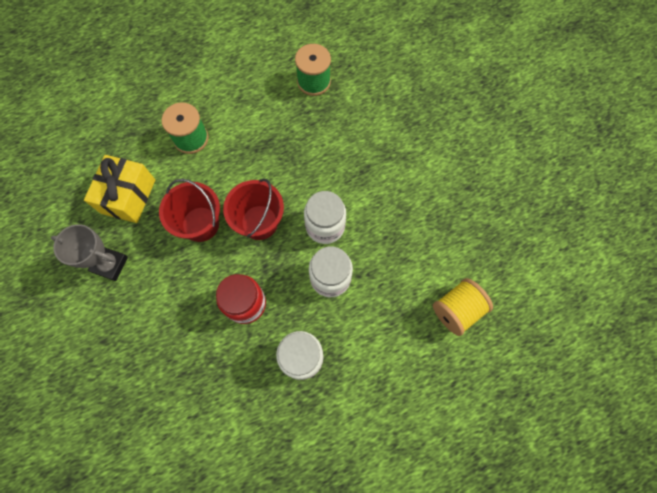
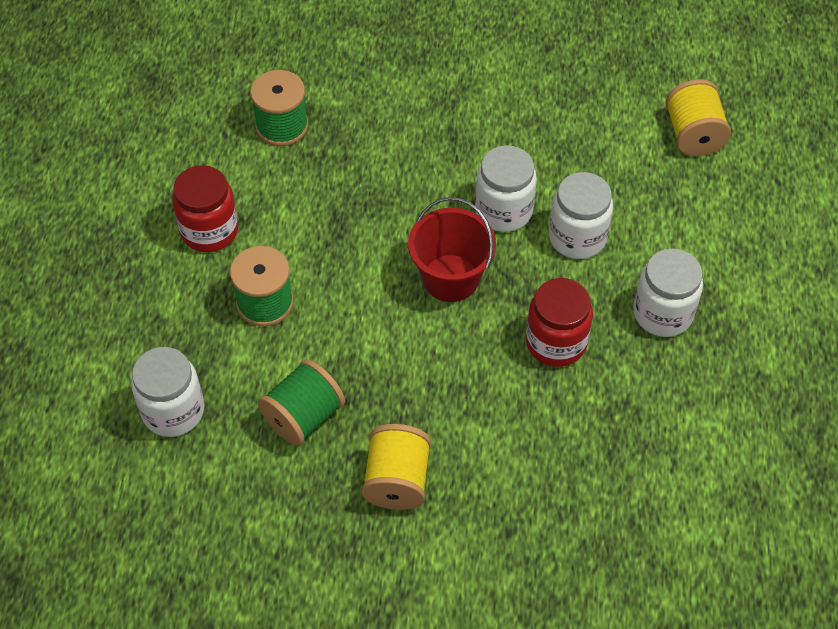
camera: 60 degrees left, 15 degrees down
(102, 134) = (173, 411): none -> white jar
(110, 264) = (397, 480): grey trophy -> yellow spool
(128, 196) = (303, 416): yellow gift -> green spool
(200, 224) = (408, 346): red bucket -> none
(223, 87) = (209, 230): none -> red jar

